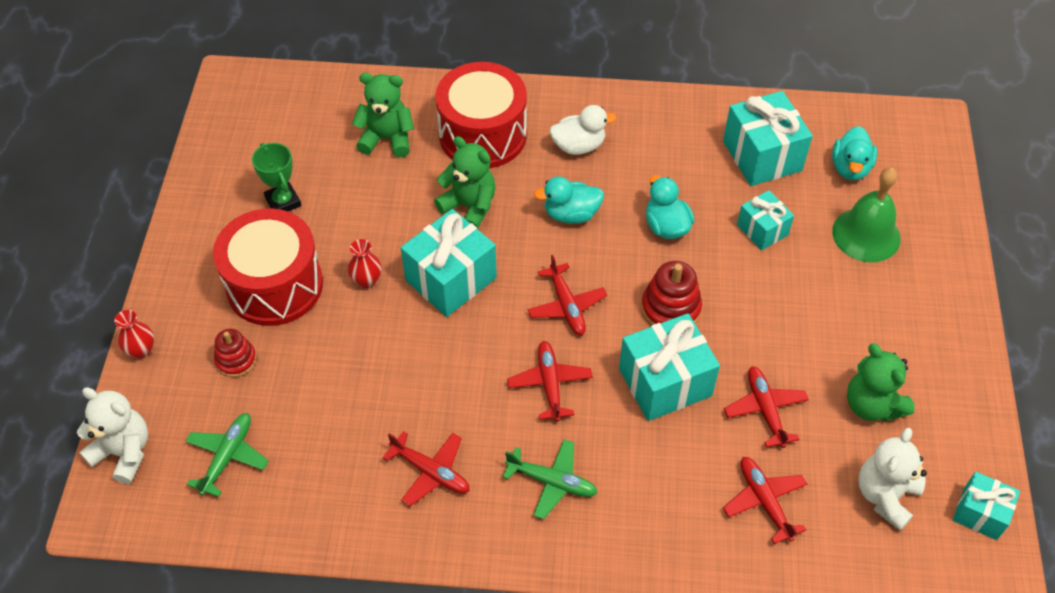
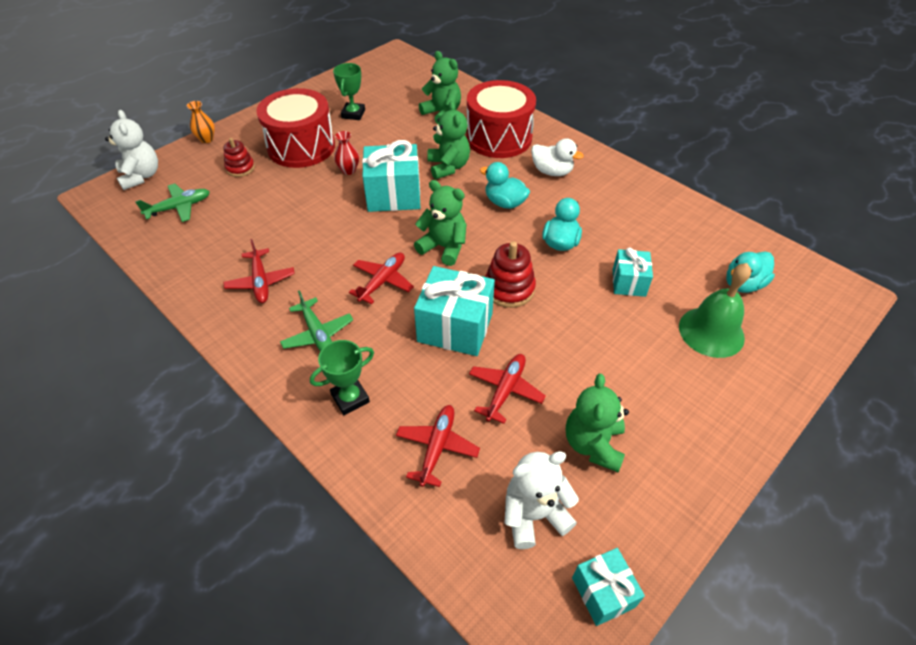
camera: 40 degrees right, 5 degrees down
(141, 350) = (206, 139): red vase -> orange vase
(566, 306) = (444, 247): red plane -> green teddy bear
(650, 517) = (350, 398): none -> green trophy
(762, 156) = (677, 241): turquoise gift -> none

